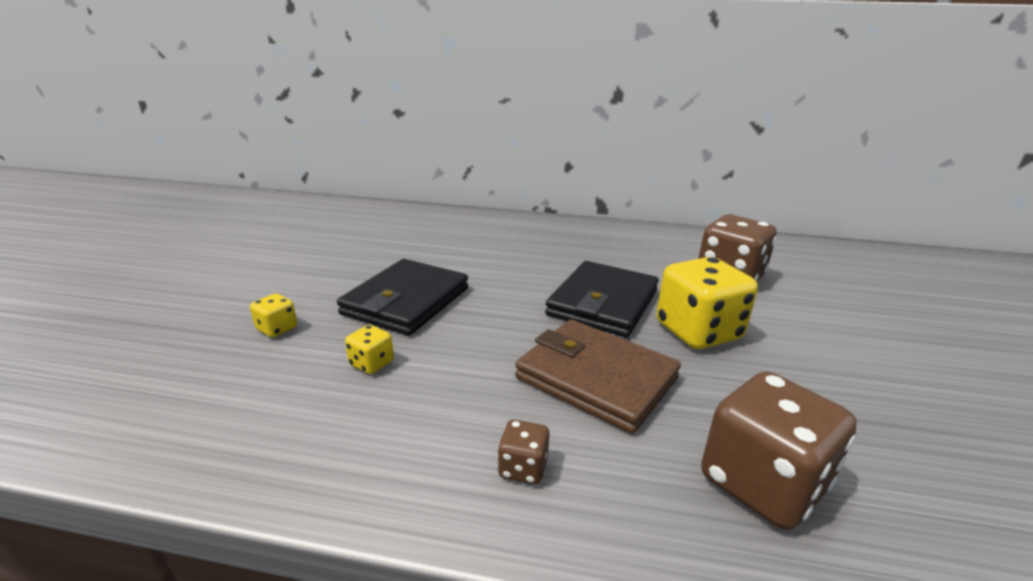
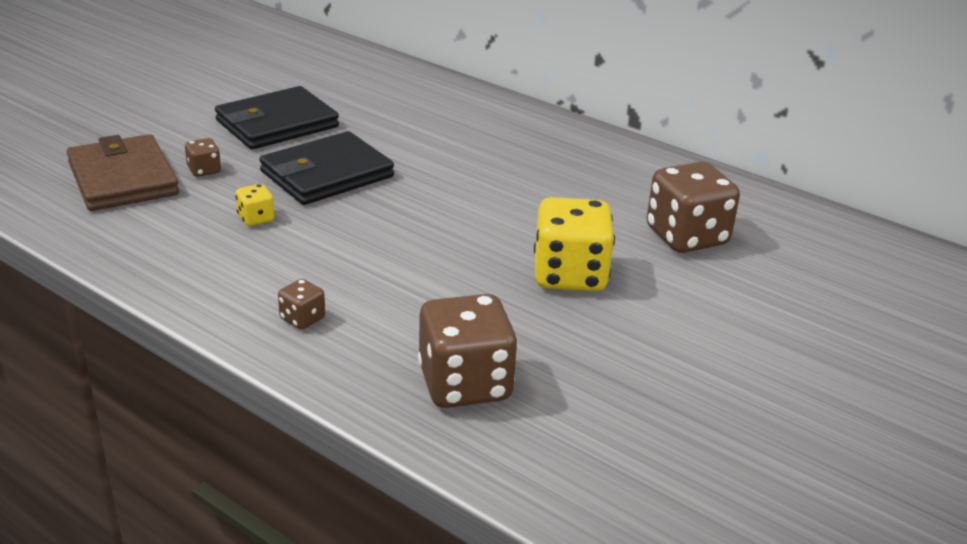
camera: 25 degrees right, 5 degrees up
(277, 329) = (204, 170): yellow dice -> brown dice
(596, 378) = (424, 282): brown wallet -> brown wallet (123, 179)
(603, 303) = (510, 225): black wallet -> black wallet (277, 124)

